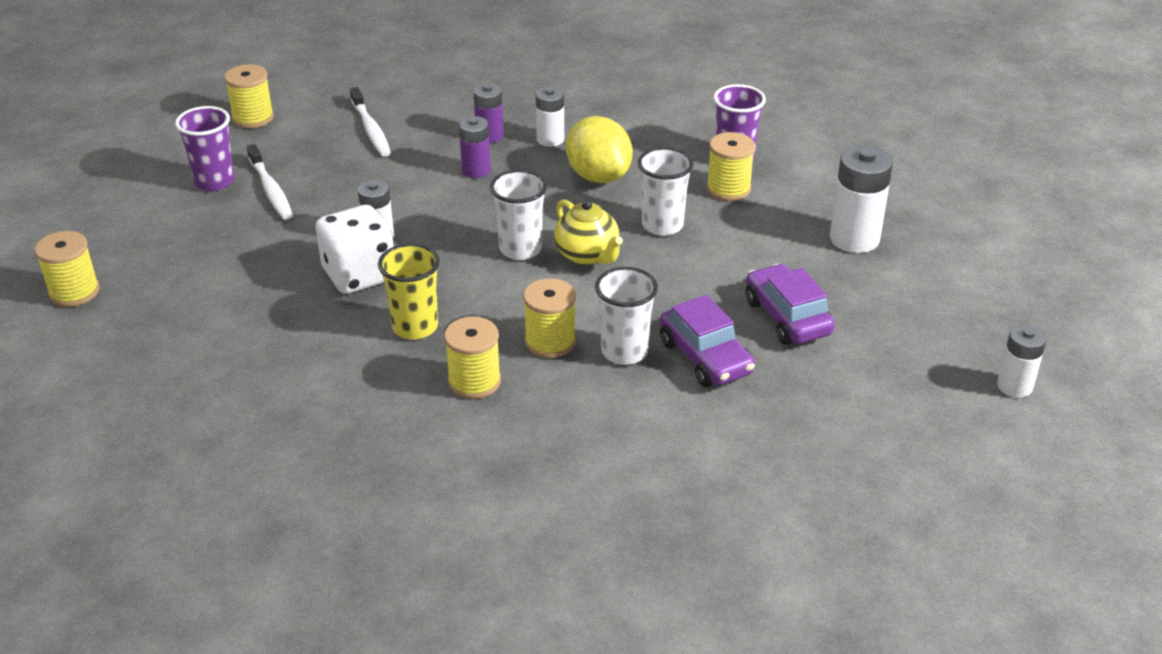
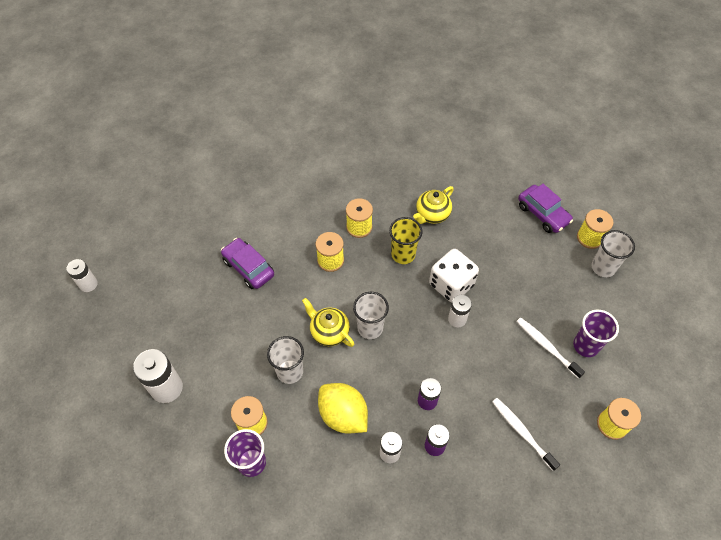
camera: 165 degrees right, 20 degrees up
(323, 375) = (432, 215): none -> yellow teapot
(624, 352) = (291, 262): white cup -> white cup (603, 267)
(787, 317) = (207, 307): purple car -> purple car (543, 214)

